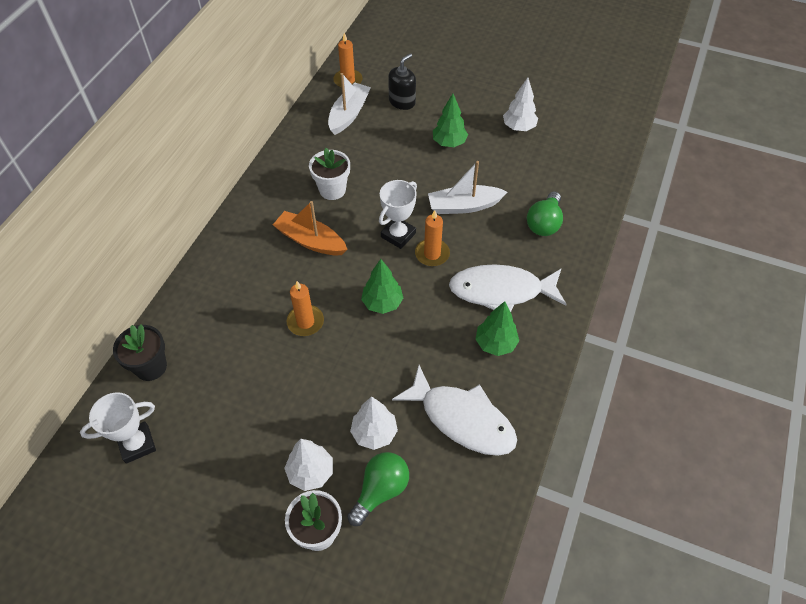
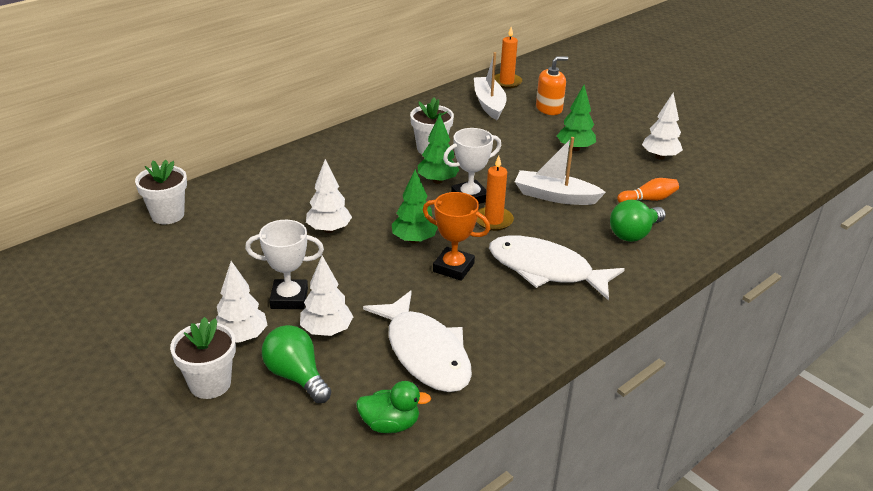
camera: 25 degrees right, 20 degrees down
(137, 444) = (110, 261): white trophy -> white trophy (289, 298)
(151, 367) = (167, 215): black flower pot -> white flower pot
(305, 322) = (329, 229): orange candle -> white tree
(310, 240) = (381, 176): orange boat -> none
(349, 114) = (489, 104): white boat -> white boat turned 60 degrees counterclockwise
(380, 490) = (296, 376): green light bulb -> green light bulb turned 105 degrees counterclockwise
(402, 101) = (549, 109): black soap dispenser -> orange soap dispenser
(431, 320) = (453, 267): none -> orange trophy
(479, 501) = (390, 424): none -> green duck
(495, 344) = (507, 307): green tree -> green tree (437, 181)
(535, 180) = (648, 199): none -> orange bowling pin

